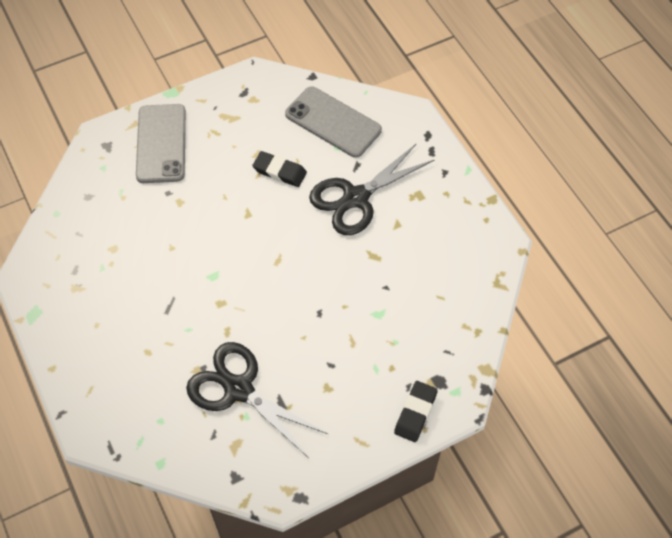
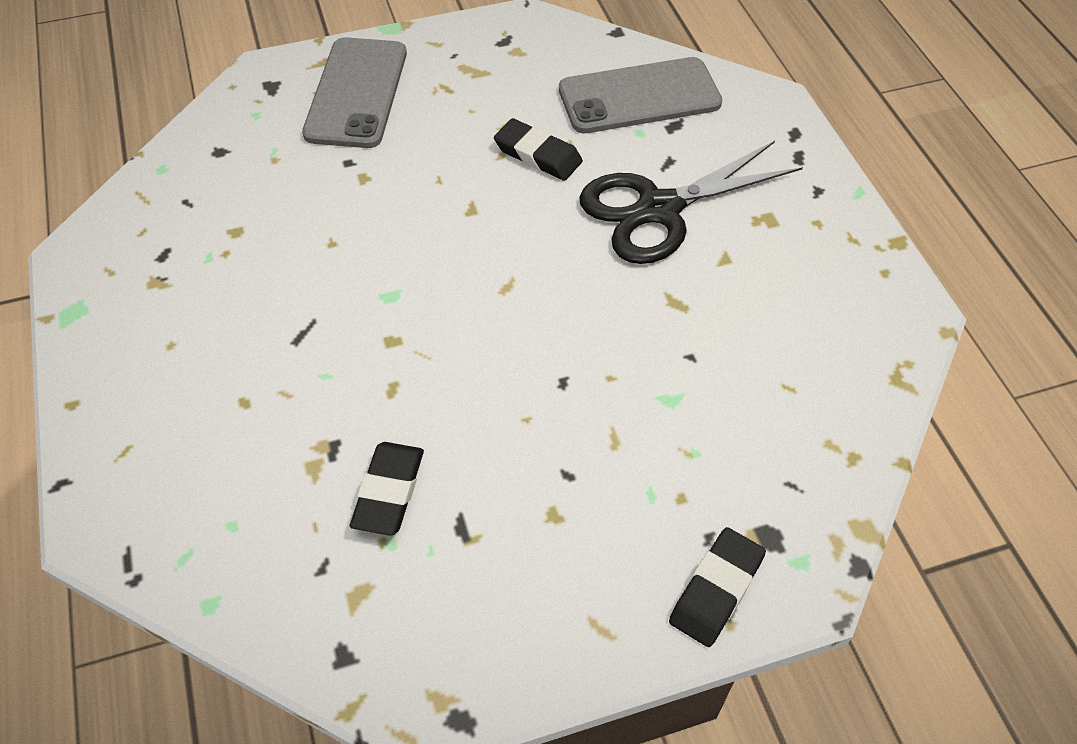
camera: 10 degrees right, 5 degrees down
(238, 389) = (388, 491): black scissors -> black eraser
(333, 122) = (639, 96): grey phone -> grey phone turned 60 degrees counterclockwise

